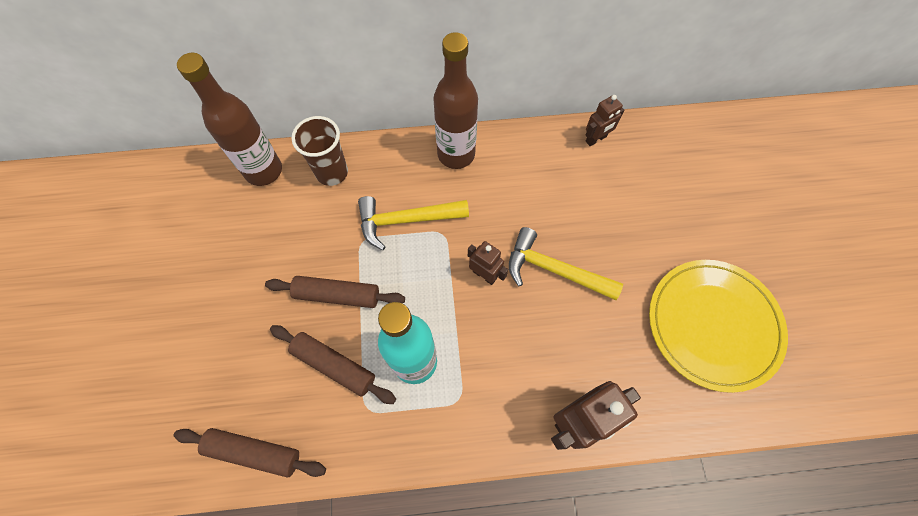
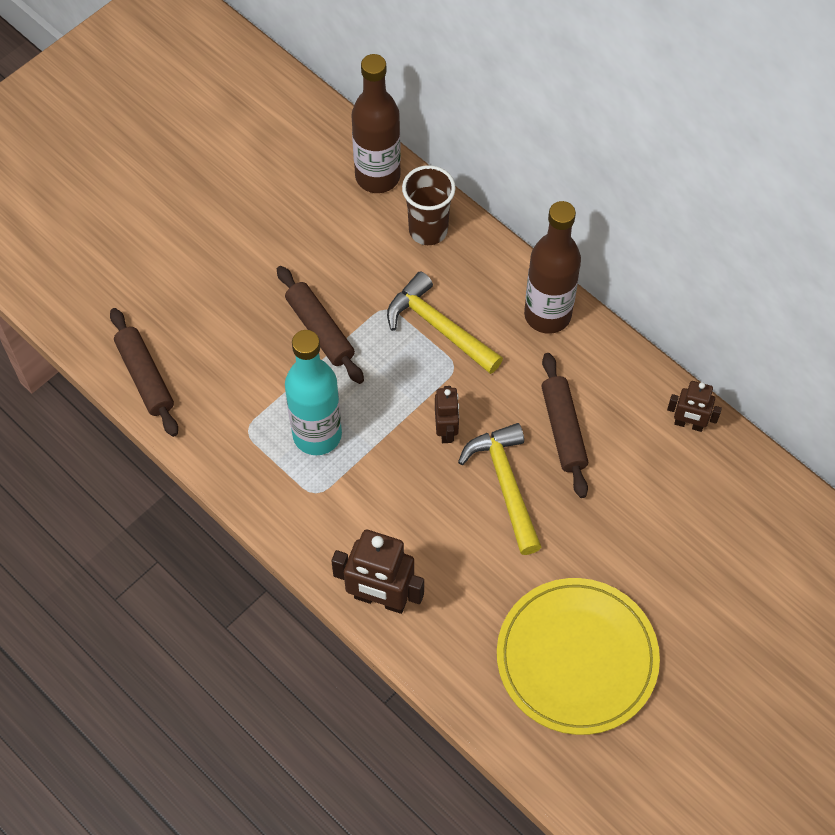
camera: 50 degrees right, 5 degrees down
(334, 365) = (259, 377): brown rolling pin -> brown rolling pin (563, 429)

